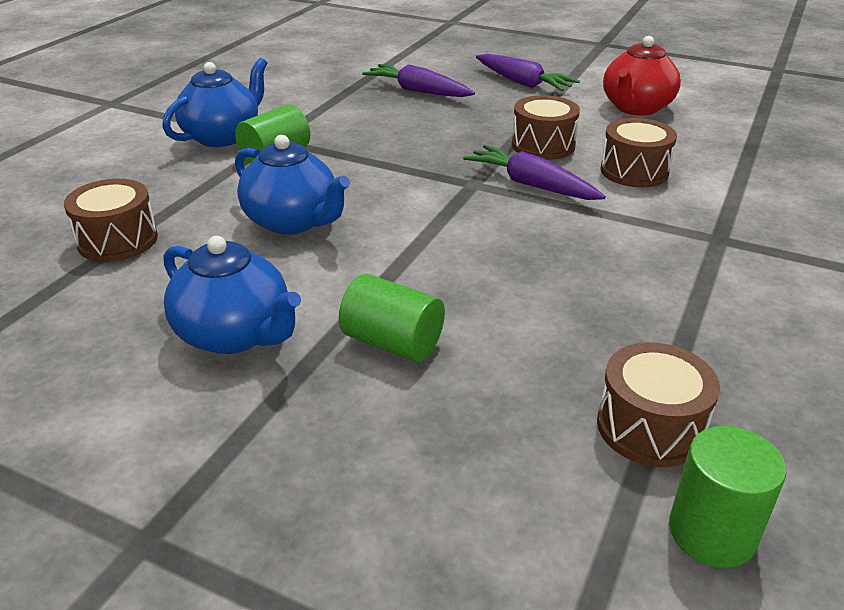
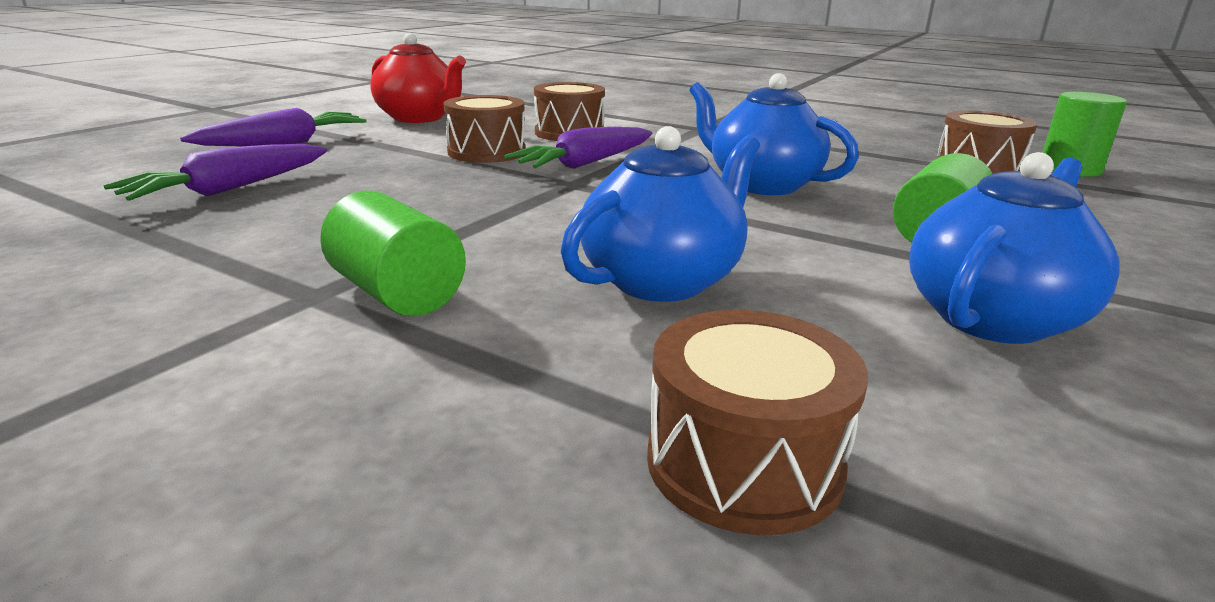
camera: 85 degrees left, 10 degrees down
(223, 136) = (234, 351): blue teapot -> blue teapot (761, 184)

